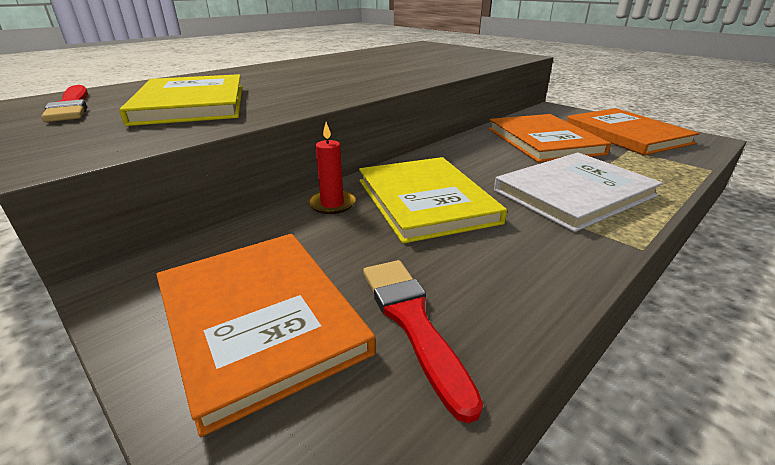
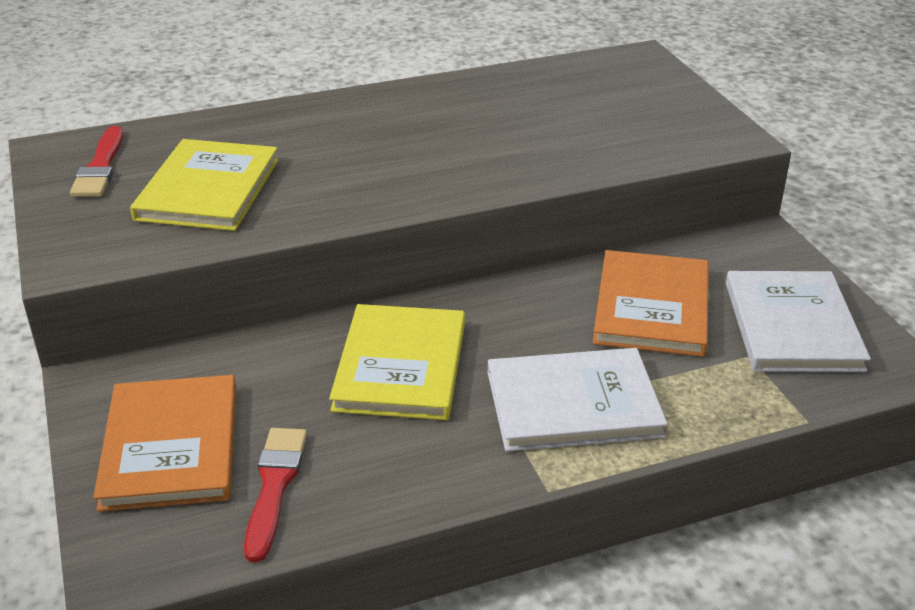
camera: 25 degrees right, 5 degrees up
(332, 204) = (306, 343): red candle -> none
(626, 134) = (792, 326): orange book -> white book

